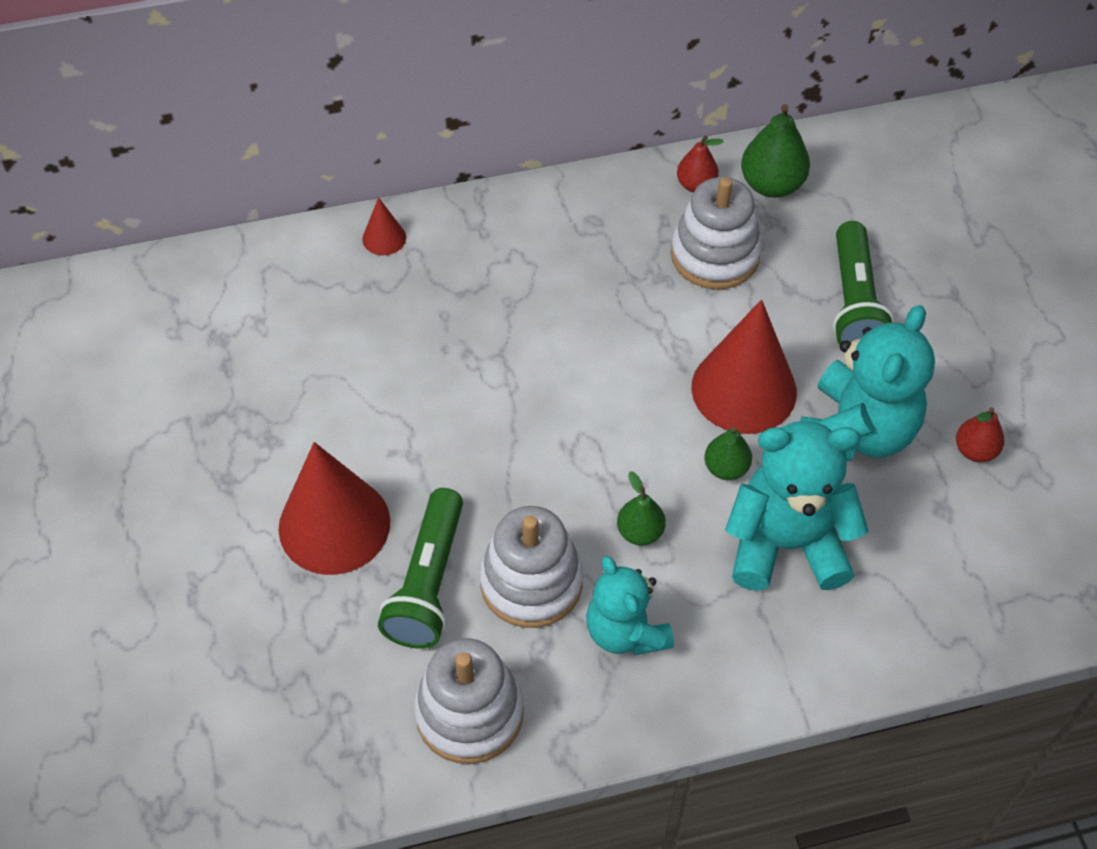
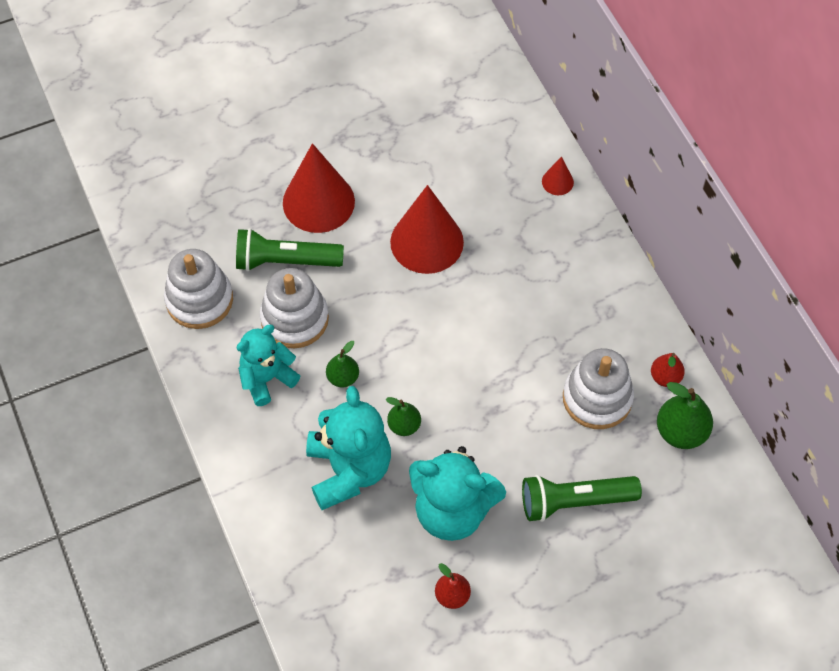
camera: 80 degrees right, 5 degrees up
(744, 389) = (475, 430): red cone -> red cone (427, 242)

